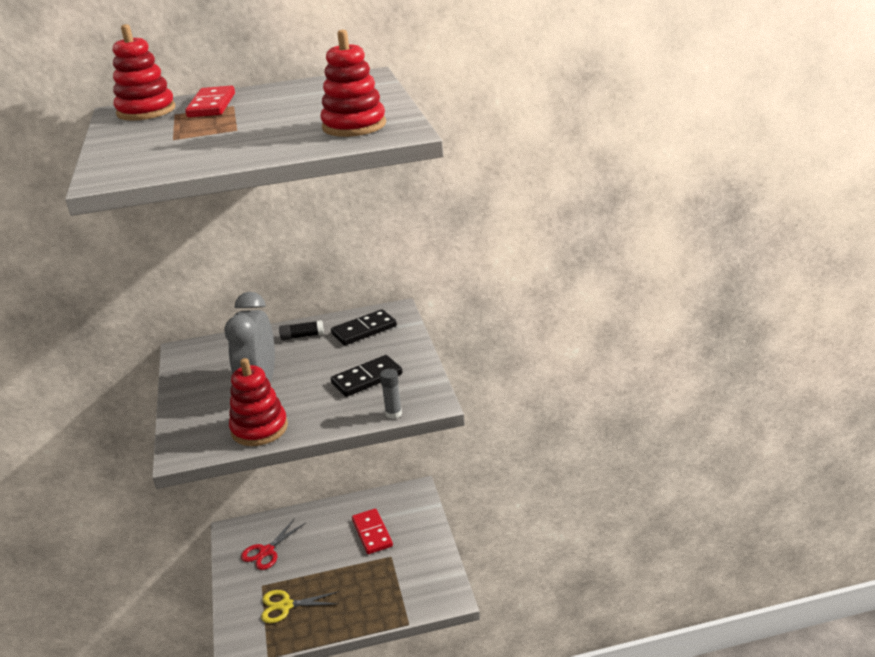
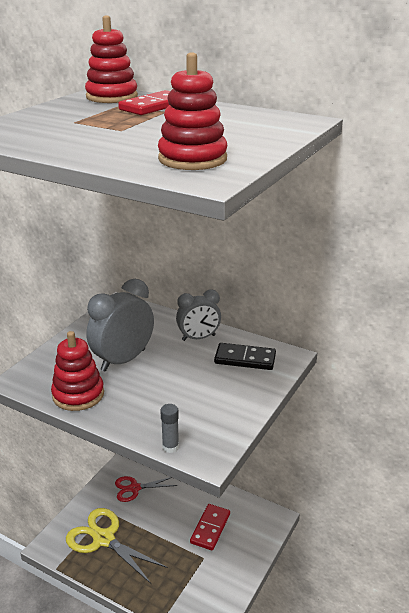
camera: 40 degrees right, 0 degrees up
(285, 606) = (103, 539): yellow scissors -> yellow scissors, size x1.60
(302, 336) = (198, 338): black glue stick -> grey clock
(367, 378) = (193, 402): black domino -> none

